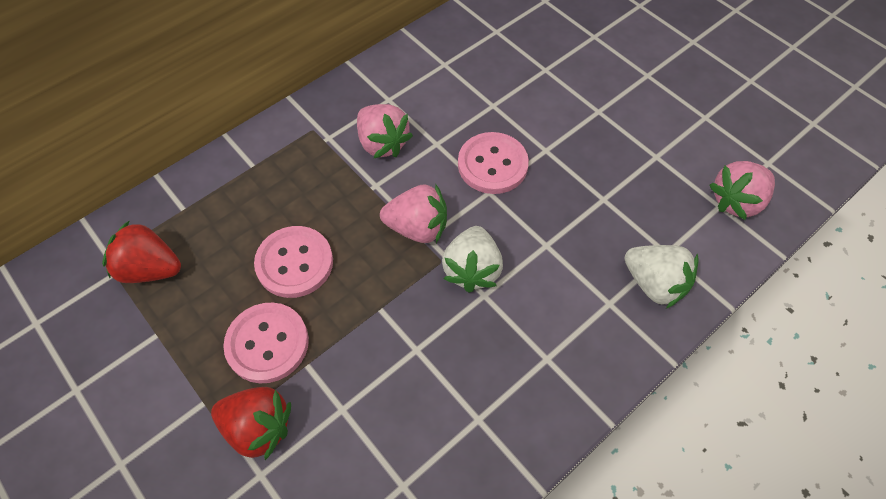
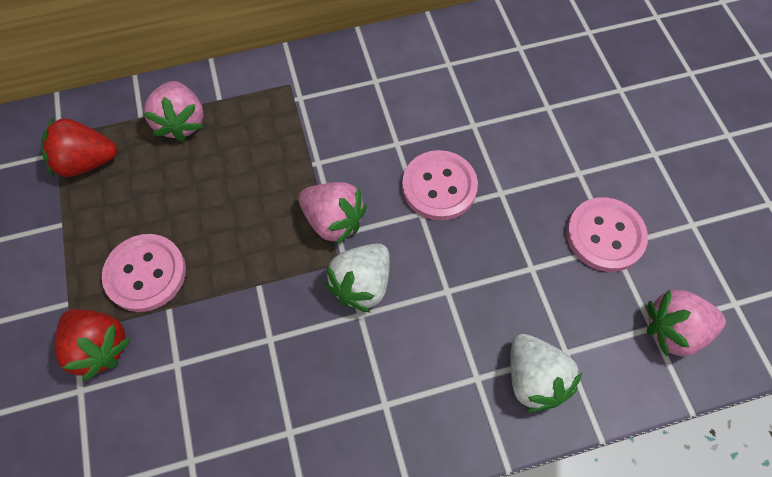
camera: 25 degrees right, 5 degrees up
(151, 269) = (87, 162): red strawberry -> red strawberry turned 45 degrees counterclockwise
(294, 263) = (207, 208): pink button -> pink button (605, 235)
(382, 143) = (346, 123): pink strawberry -> pink strawberry (181, 122)

